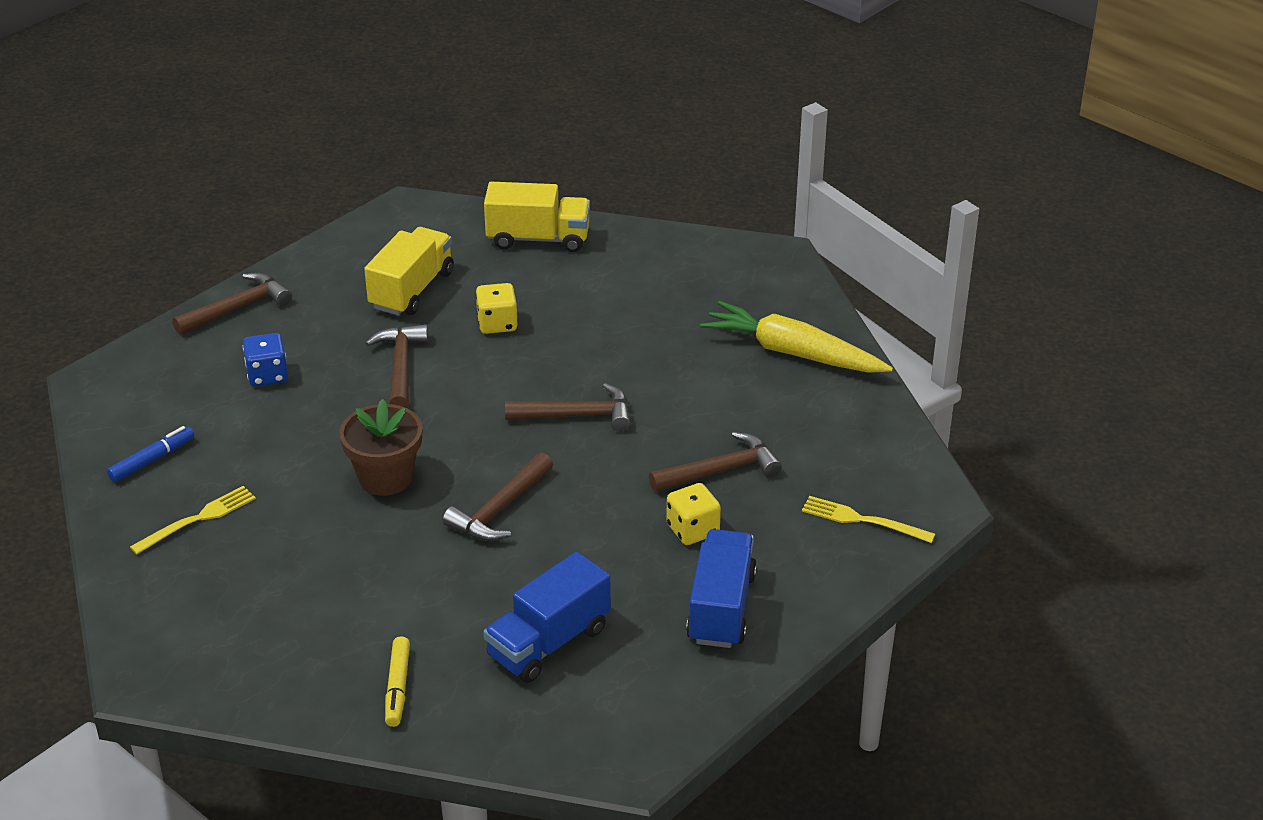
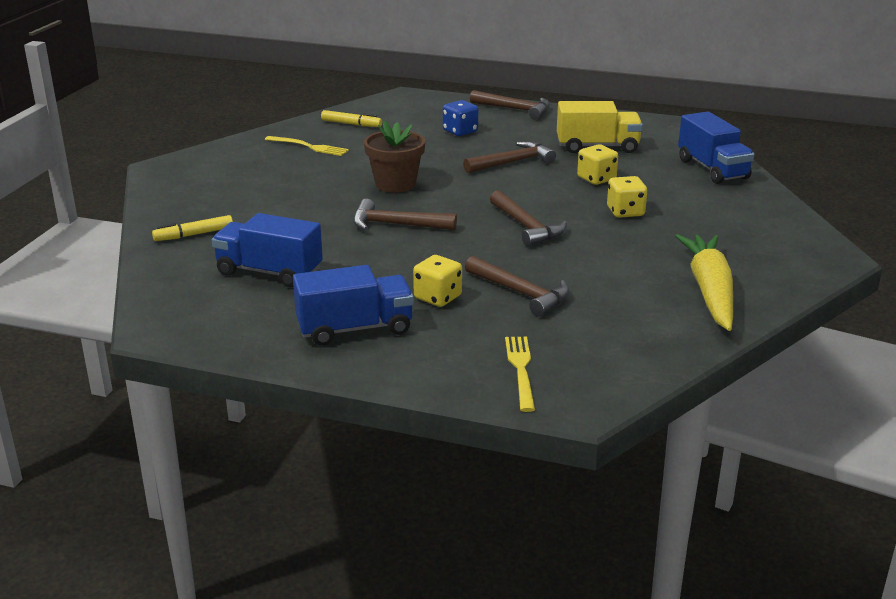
camera: 65 degrees right, 10 degrees down
(152, 460) = (351, 124): blue marker -> yellow marker
(538, 238) = (712, 169): yellow truck -> blue truck
(594, 336) = (625, 212): none -> yellow dice

